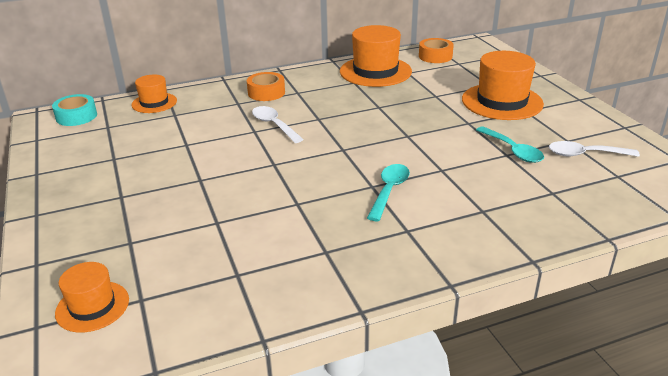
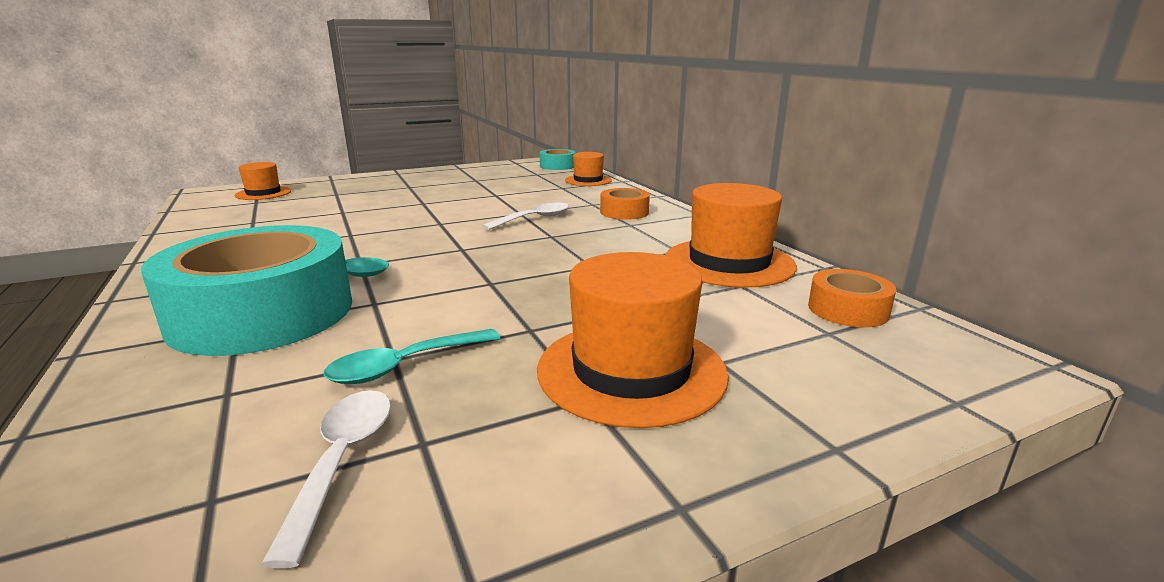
camera: 85 degrees right, 10 degrees down
(462, 206) = (262, 313): none -> turquoise tape

